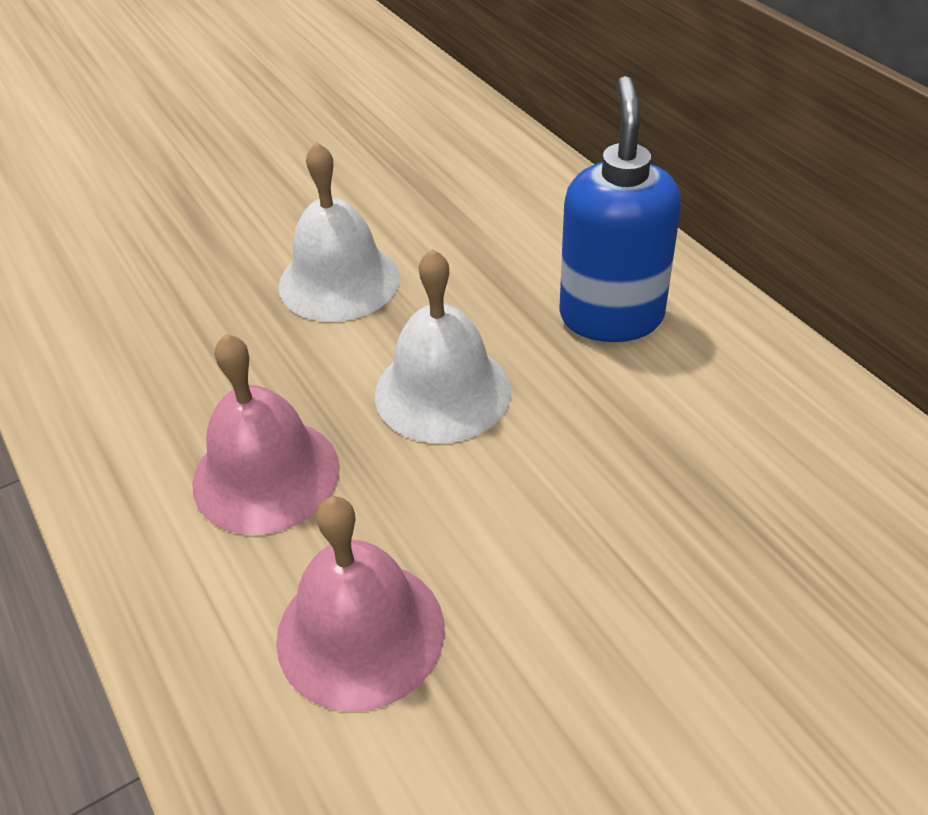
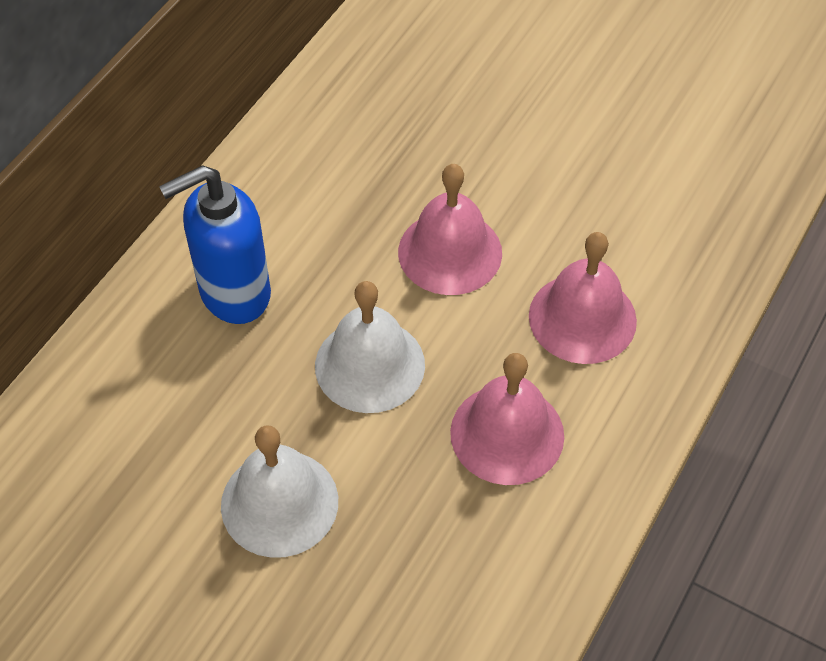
camera: 120 degrees left, 10 degrees up
(561, 529) = (450, 252): none -> pink bell

